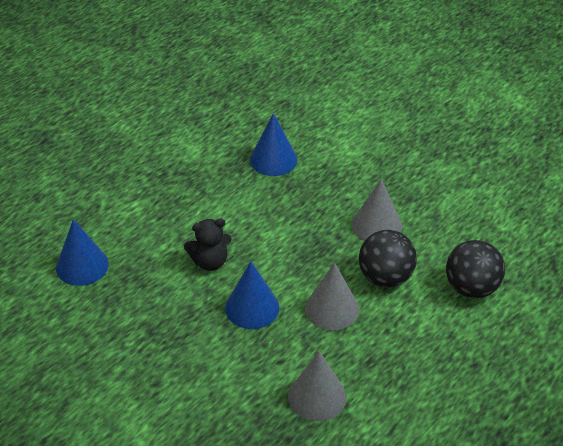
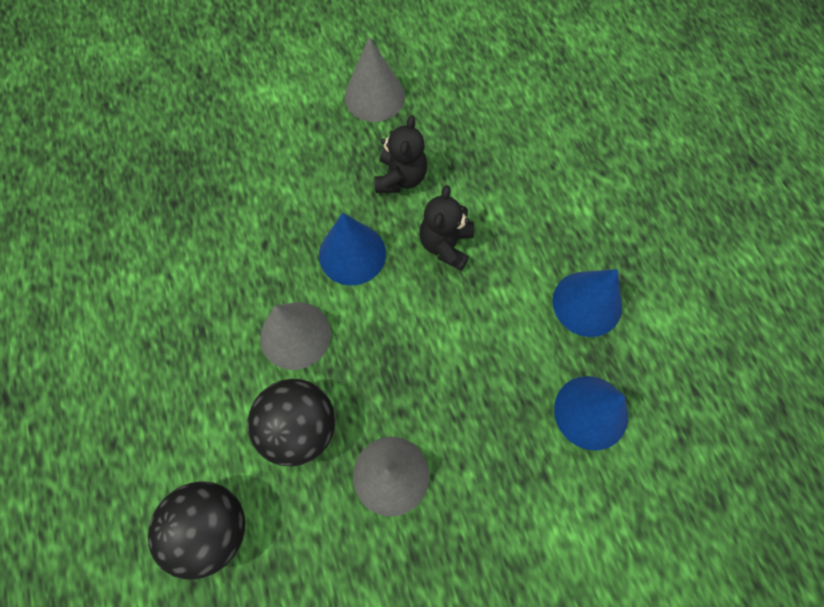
camera: 120 degrees right, 25 degrees up
(82, 266) = (513, 124): blue cone -> blue cone (587, 303)
(171, 309) = (400, 177): none -> black teddy bear
(317, 396) = (198, 254): grey cone -> grey cone (374, 96)

